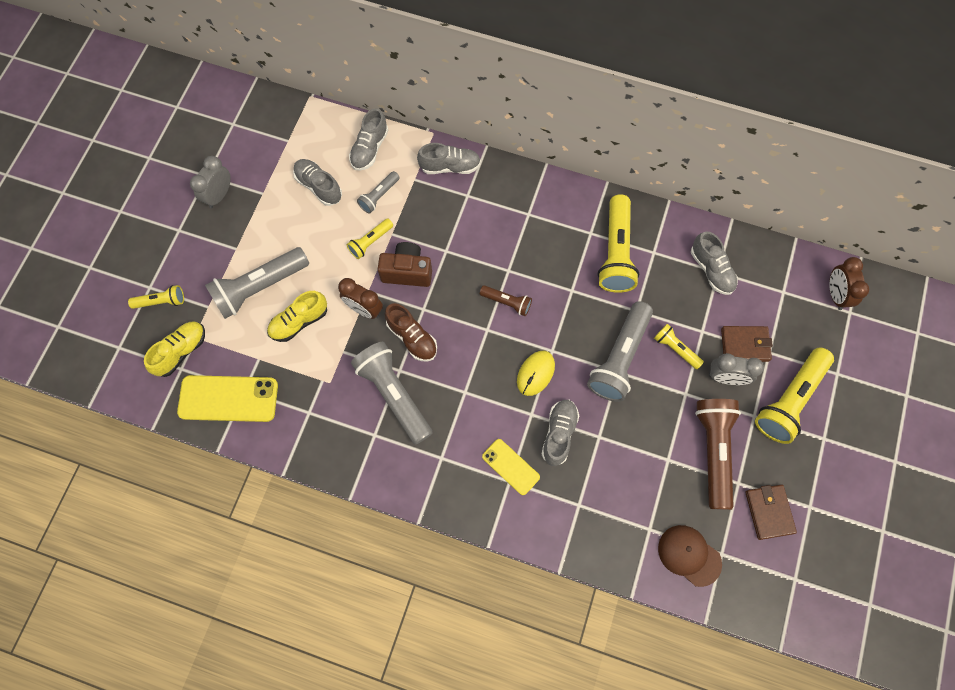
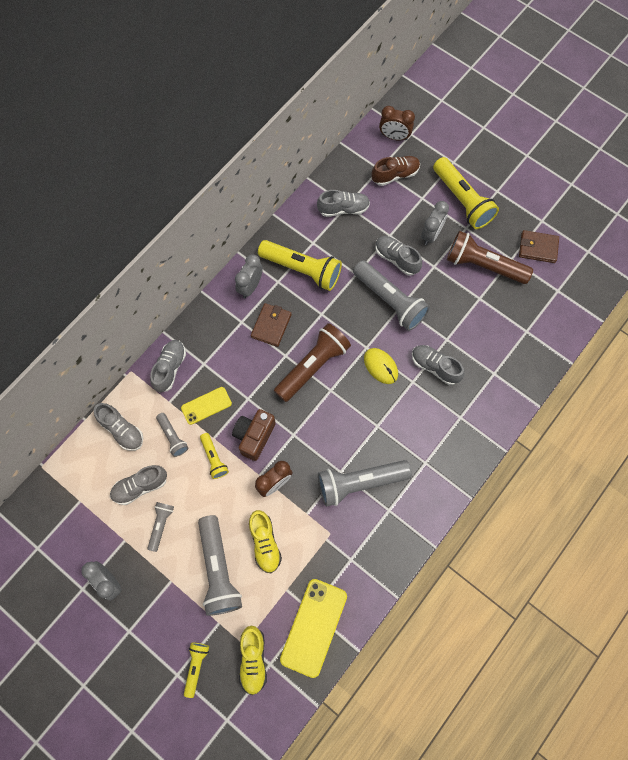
camera: 70 degrees left, 0 degrees up
(181, 351) = (253, 660): yellow shoe -> yellow shoe turned 150 degrees counterclockwise
(287, 219) = (161, 525): none -> grey flashlight
(412, 338) = (315, 452): brown shoe -> brown shoe (395, 175)
(507, 302) = (313, 366): brown flashlight -> brown flashlight, size x1.95
(510, 467) = (449, 412): yellow phone -> yellow phone (206, 405)
(572, 208) = (250, 286): none -> grey clock
(675, 348) = (396, 259): yellow flashlight -> grey shoe
(689, 555) = (553, 312): brown cap -> none
(745, 344) = (410, 211): brown wallet -> brown wallet (271, 326)

